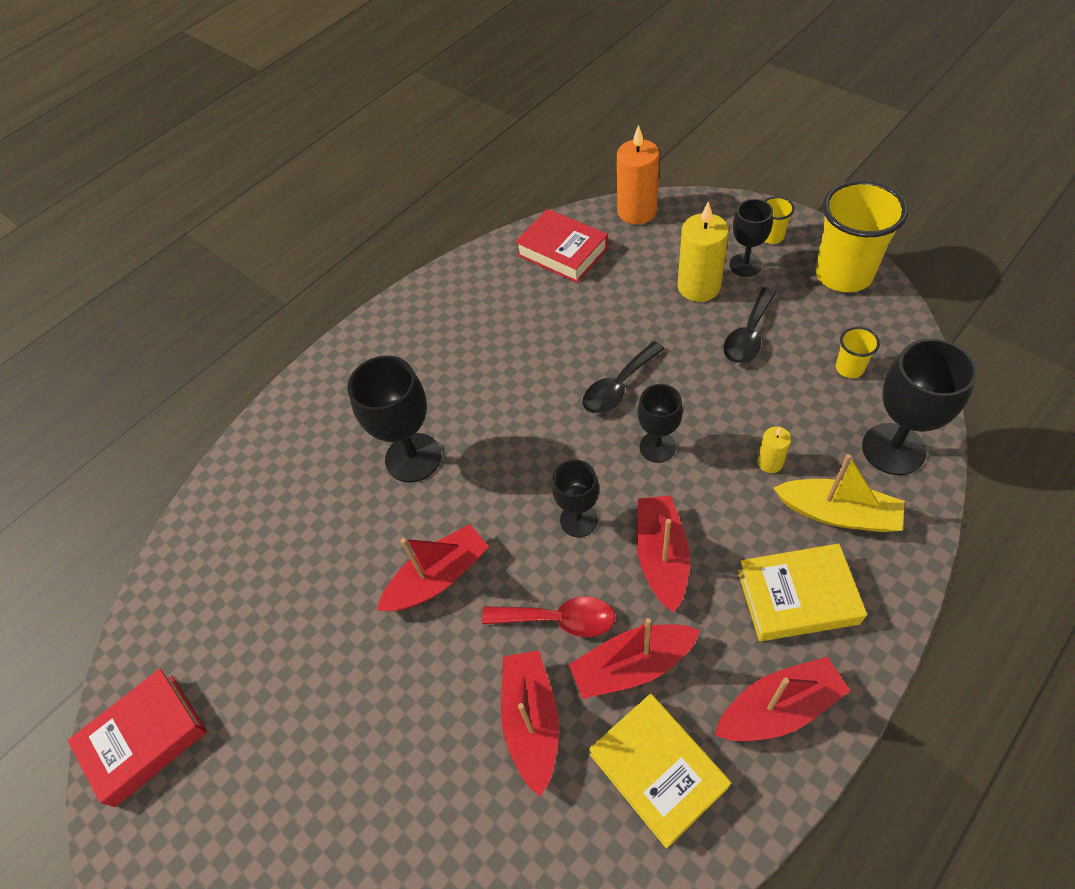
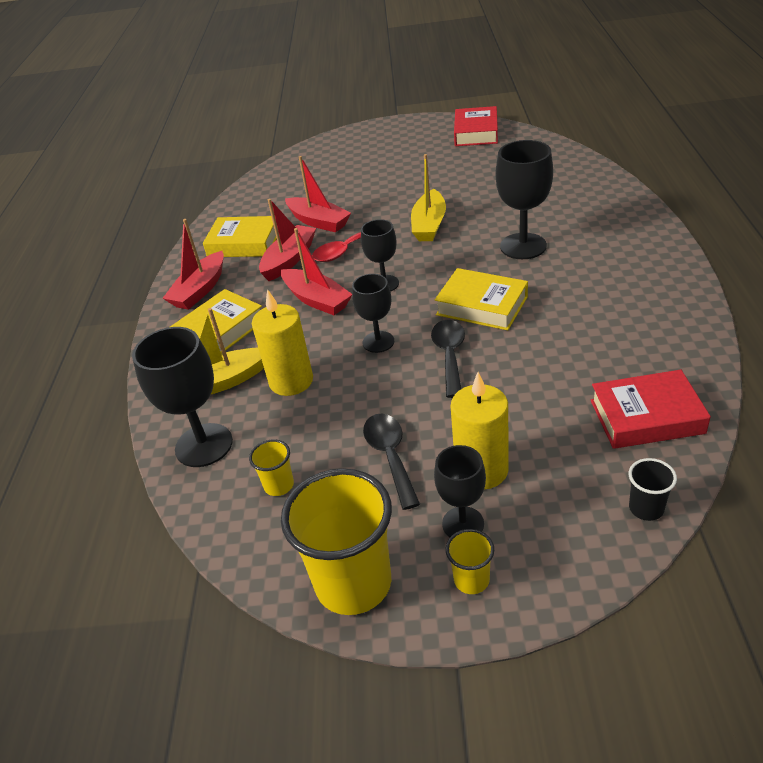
camera: 135 degrees right, 15 degrees down
(438, 577) = (429, 225): red boat -> yellow boat
(535, 416) = (482, 306): none -> yellow book
(637, 211) = (646, 508): orange candle -> black cup
(770, 462) = (291, 381): yellow candle -> yellow candle, size x1.93

